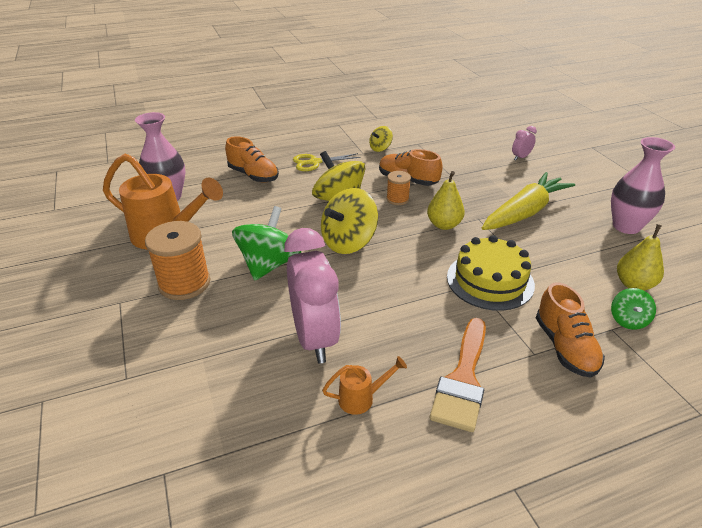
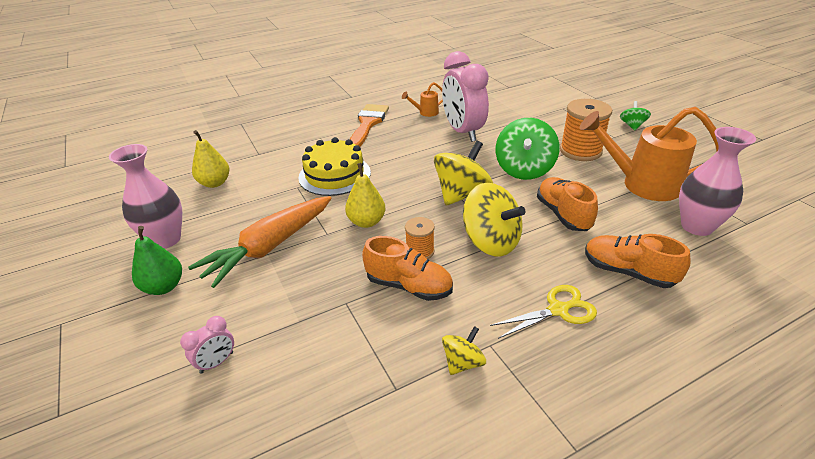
camera: 175 degrees right, 0 degrees up
(524, 212) = (269, 247): yellow carrot -> orange carrot
(565, 347) = (298, 142): orange shoe -> orange shoe (563, 214)
(590, 193) = (164, 287): none -> green pear
(628, 320) = (242, 159): green spinning top -> green spinning top (632, 126)

